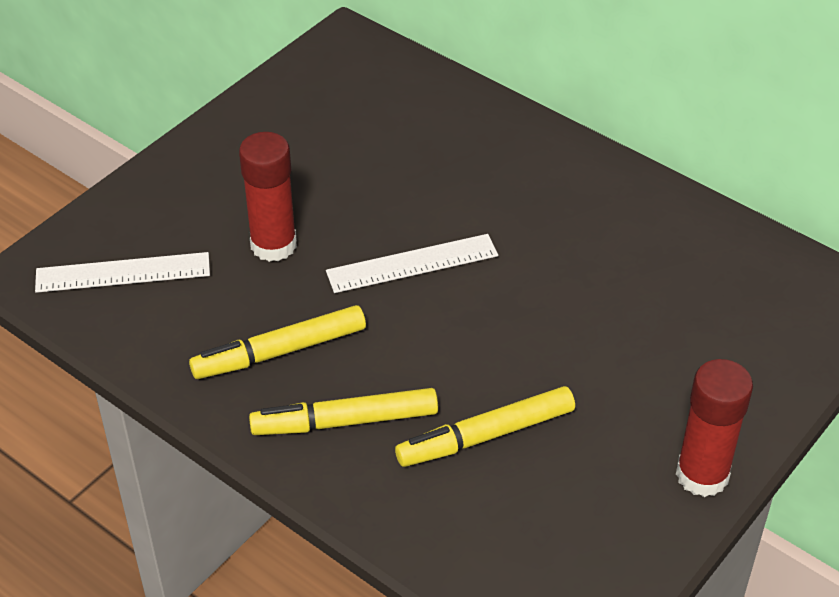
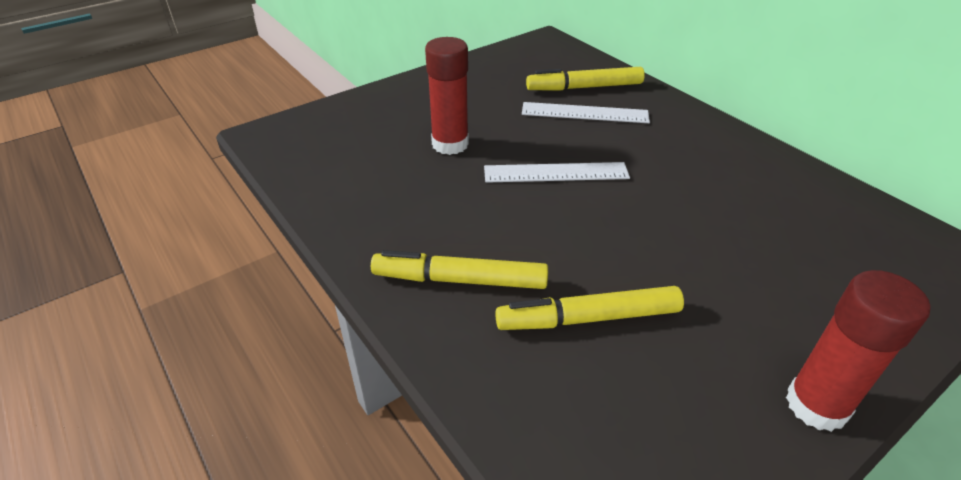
camera: 15 degrees right, 5 degrees down
(123, 273) = (330, 144): white ruler -> white ruler (585, 113)
(280, 352) = (425, 216): yellow marker -> yellow marker (585, 87)

